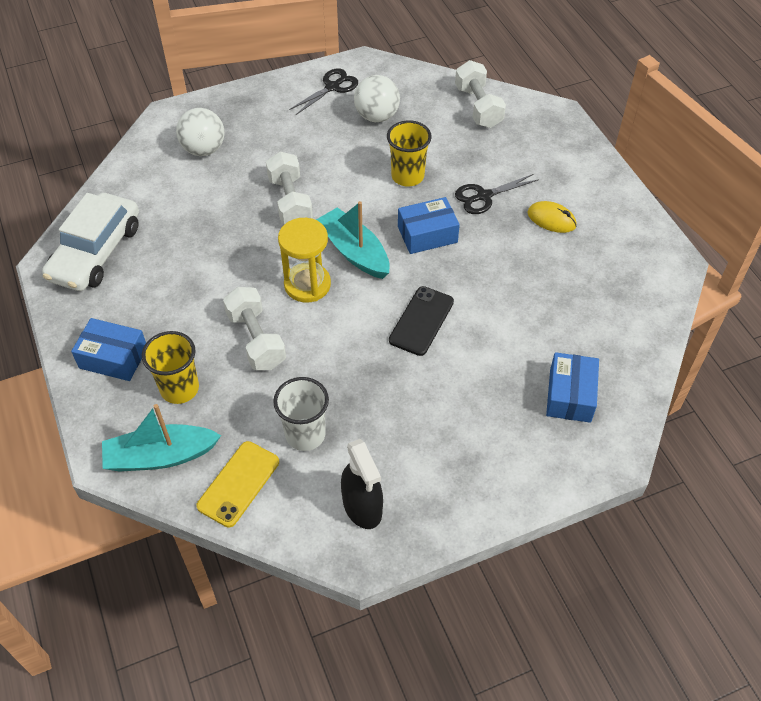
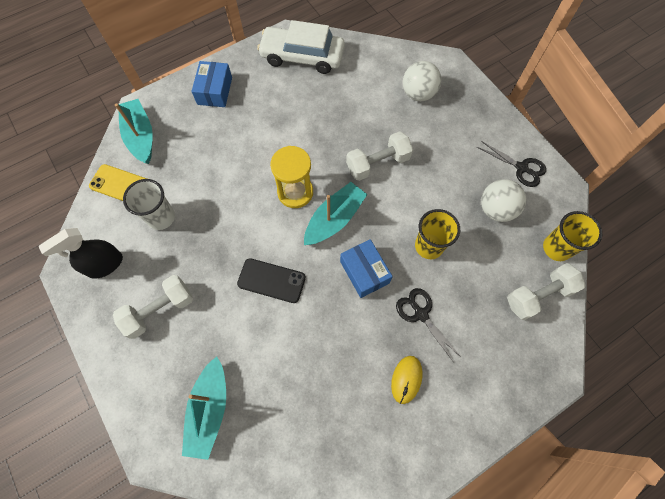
camera: 80 degrees right, 15 degrees up
(179, 389) = (193, 134): yellow cup -> yellow cup (556, 248)
(256, 340) = (239, 170): white dumbbell -> white dumbbell (160, 310)
(570, 395) = (209, 410): blue box -> turquoise boat

